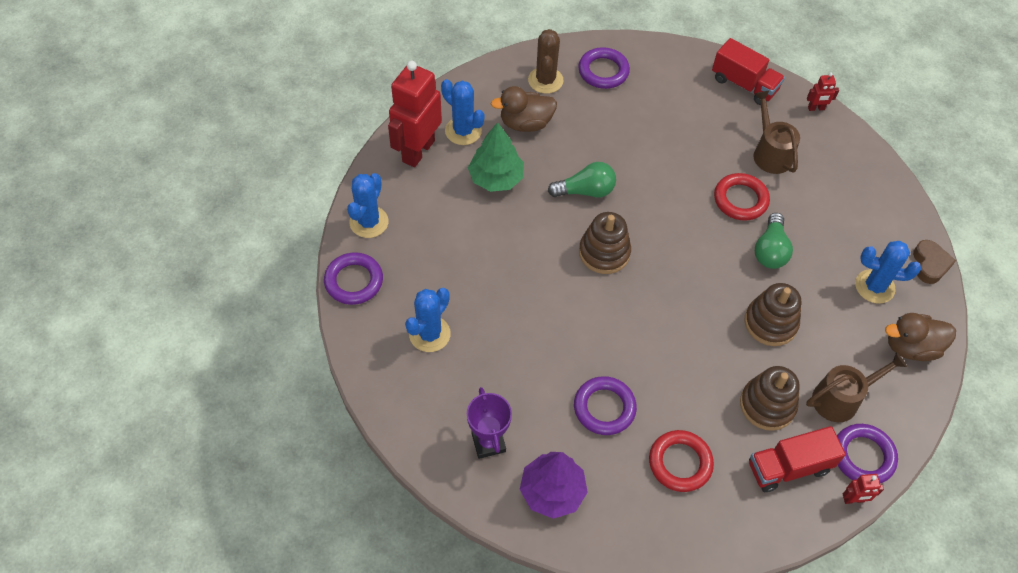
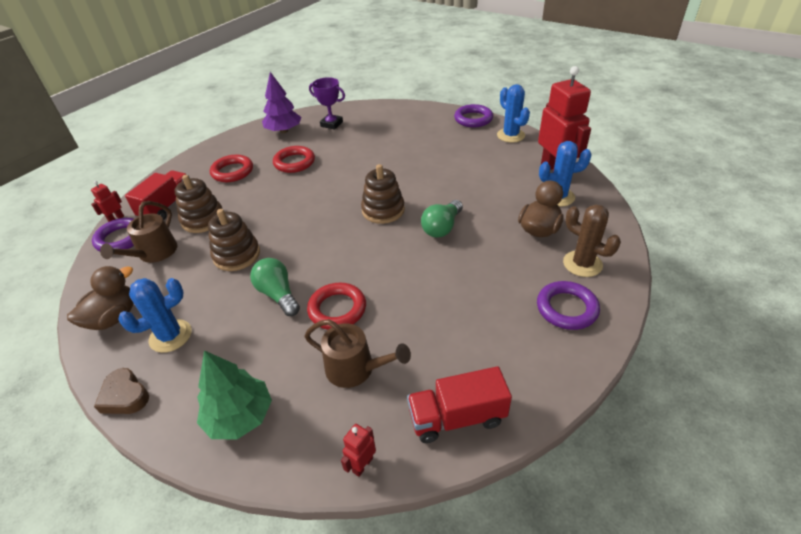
camera: 135 degrees right, 15 degrees down
(429, 334) = (411, 129): blue cactus -> none
(496, 178) = (497, 193): green tree -> green tree (240, 416)
(604, 408) = (294, 162): purple ring -> red ring

